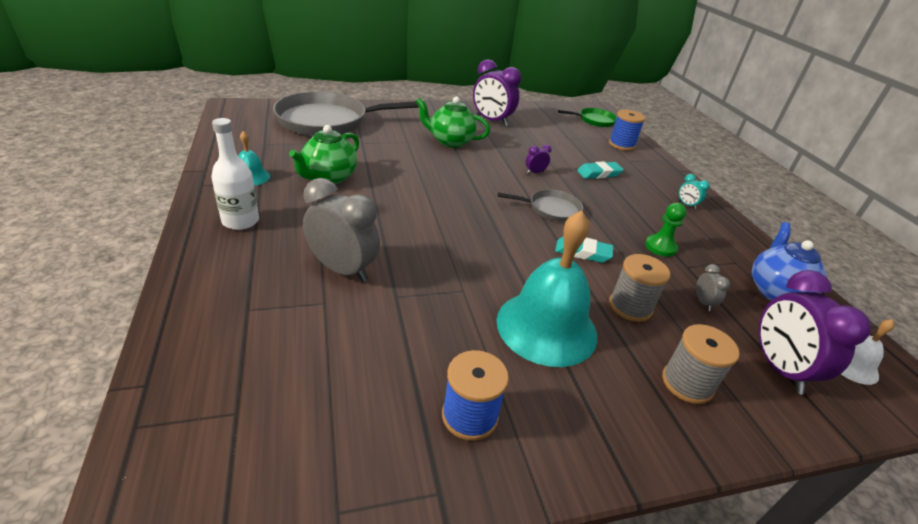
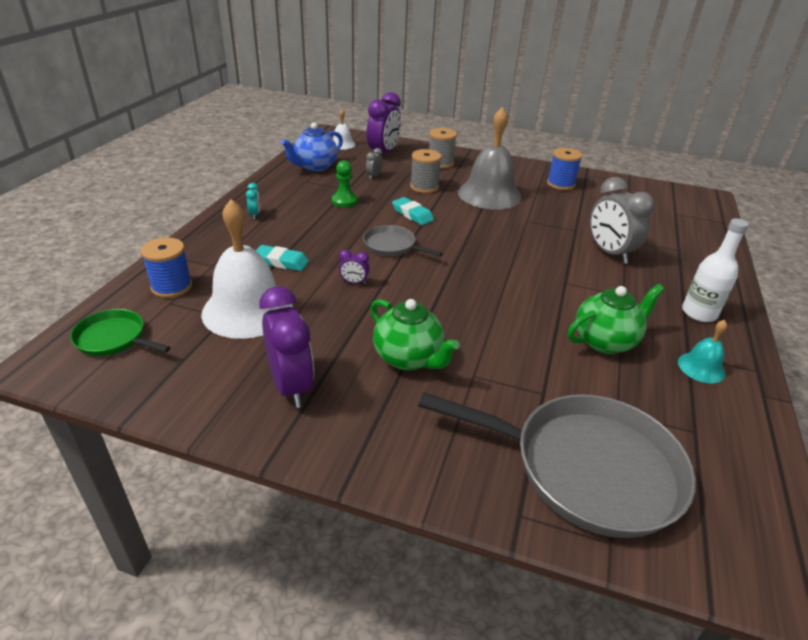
camera: 145 degrees left, 0 degrees up
(546, 327) = (489, 194): turquoise bell -> grey bell
(564, 143) = (247, 310): none -> white bell

